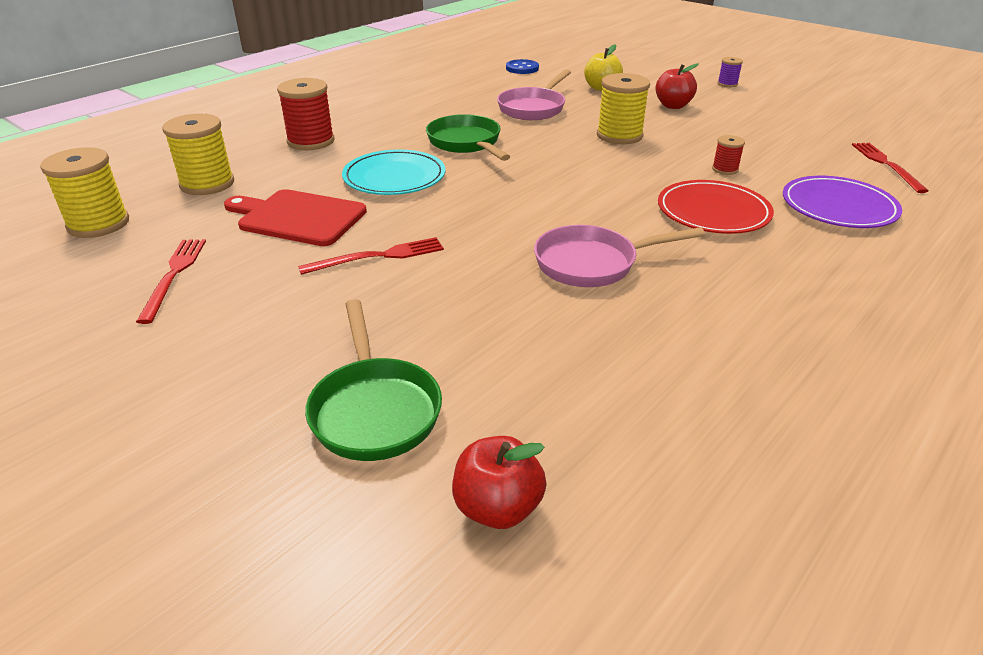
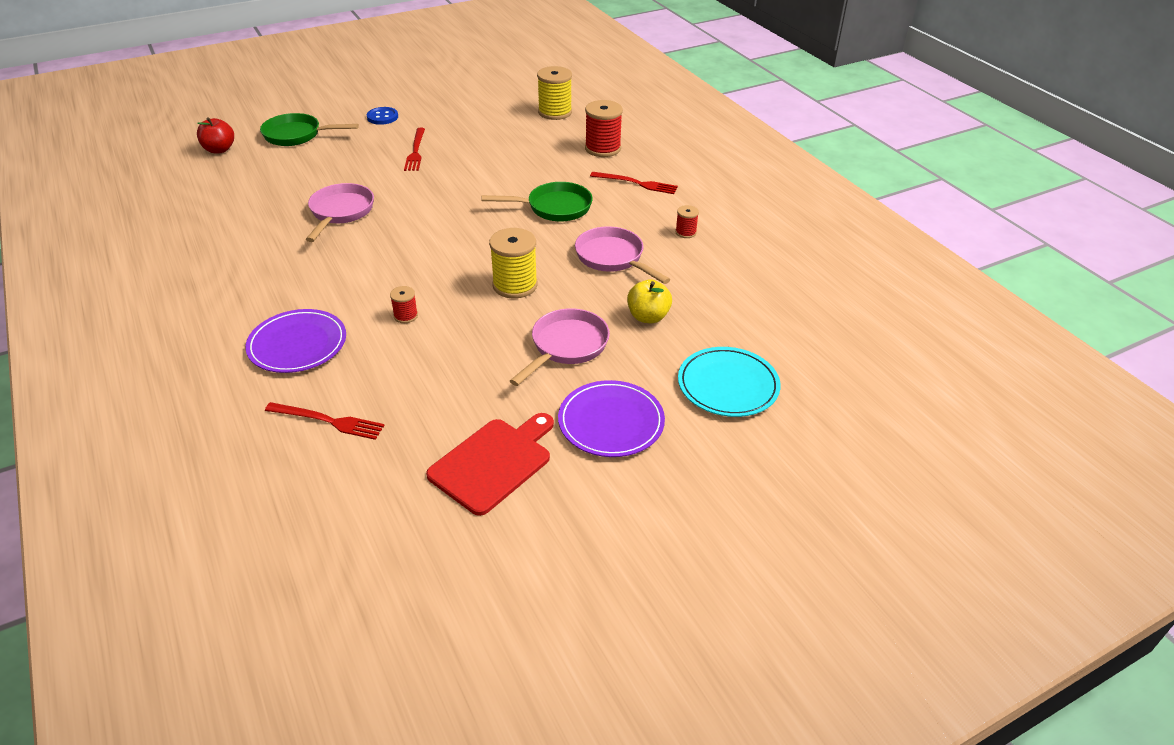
camera: 110 degrees right, 5 degrees up
(98, 224) = (524, 85): yellow spool -> none
(174, 275) = (449, 101): red fork -> red fork (636, 183)
(298, 217) = (484, 134): red cutting board -> red cutting board (493, 463)
(394, 177) = (515, 170): turquoise plate -> turquoise plate (728, 385)
(465, 90) = (685, 232): none -> red spool
(522, 68) = (741, 282): blue button -> blue button (382, 117)
(673, 106) = (566, 347): red apple -> pink pan
(713, 212) = (350, 280): red plate -> none
(727, 84) = (611, 422): purple spool -> purple plate

